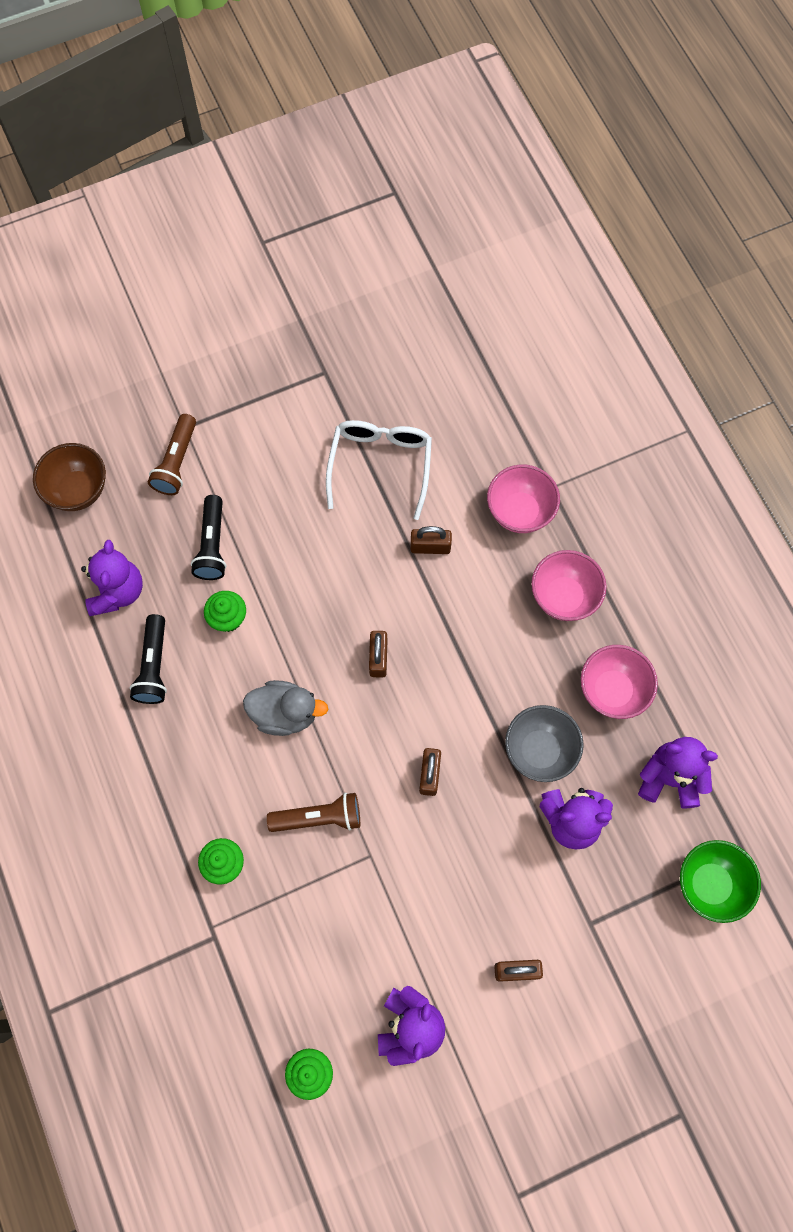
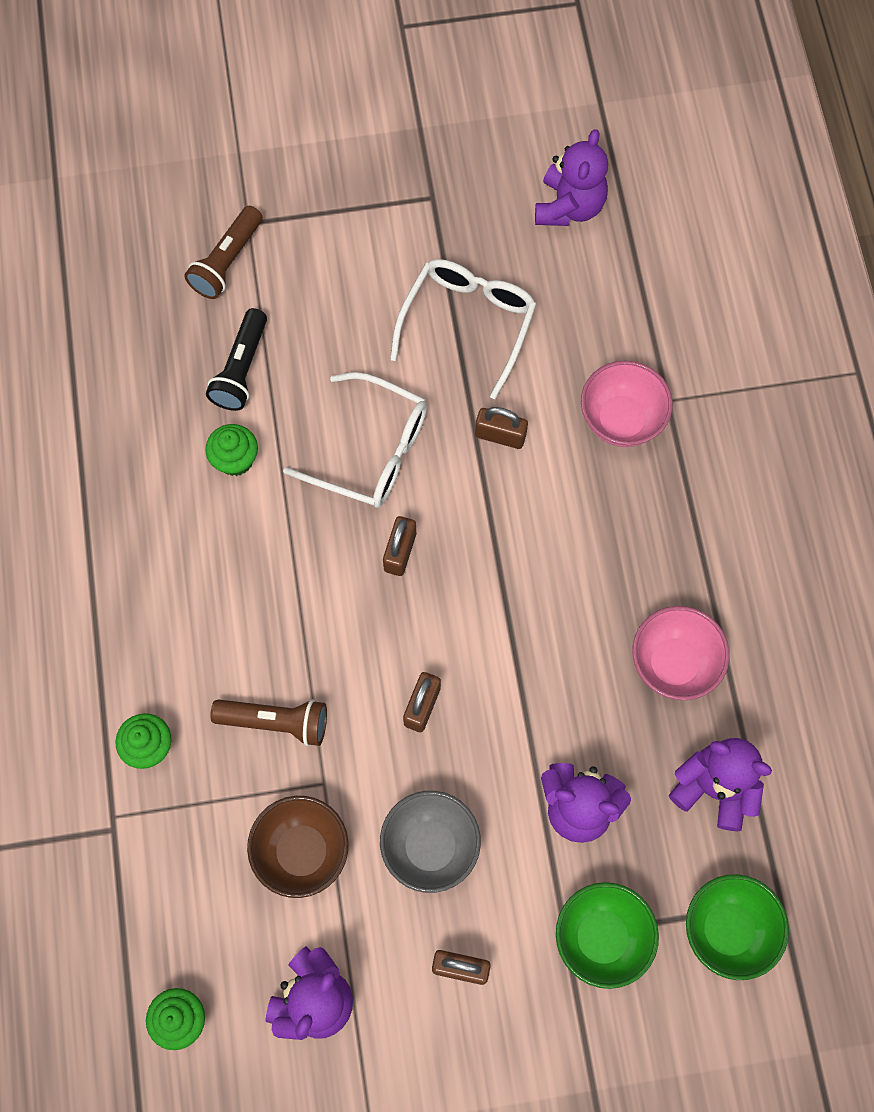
camera: 15 degrees right, 0 degrees up
(78, 490) = (103, 267): brown bowl -> brown bowl (302, 851)
(117, 591) = (115, 396): purple teddy bear -> purple teddy bear (569, 206)
(154, 666) = (133, 493): black flashlight -> none
(285, 713) = (270, 589): grey duck -> none
(333, 584) = (371, 451): none -> white glasses
(539, 750) = (563, 712): grey bowl -> grey bowl (430, 846)
(563, 597) = (646, 535): pink bowl -> none
(617, 917) = (601, 937): none -> green bowl

